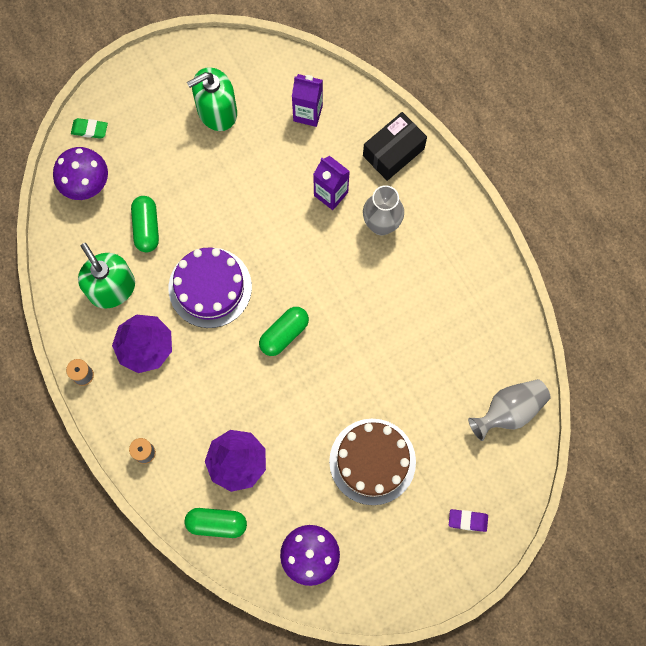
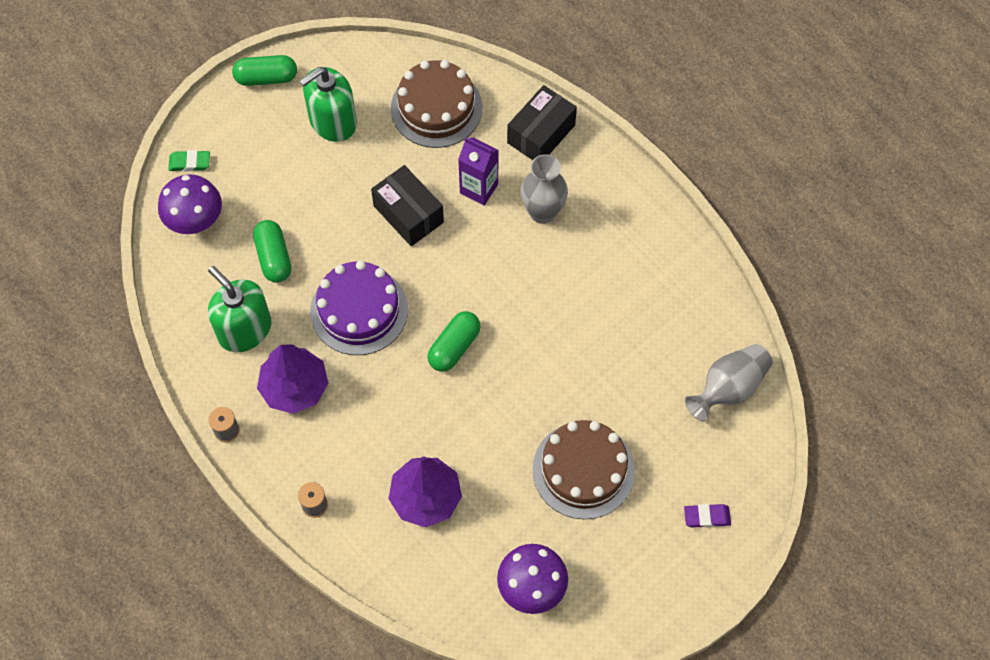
camera: 10 degrees left, 10 degrees down
(216, 523) = (414, 570): green capsule -> green capsule (266, 78)
(267, 207) = (408, 214): none -> black box
(308, 113) = (436, 108): purple carton -> brown cake

